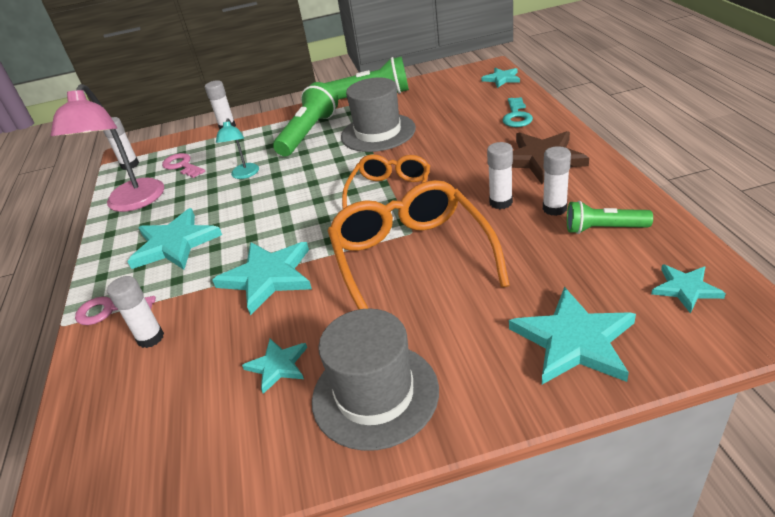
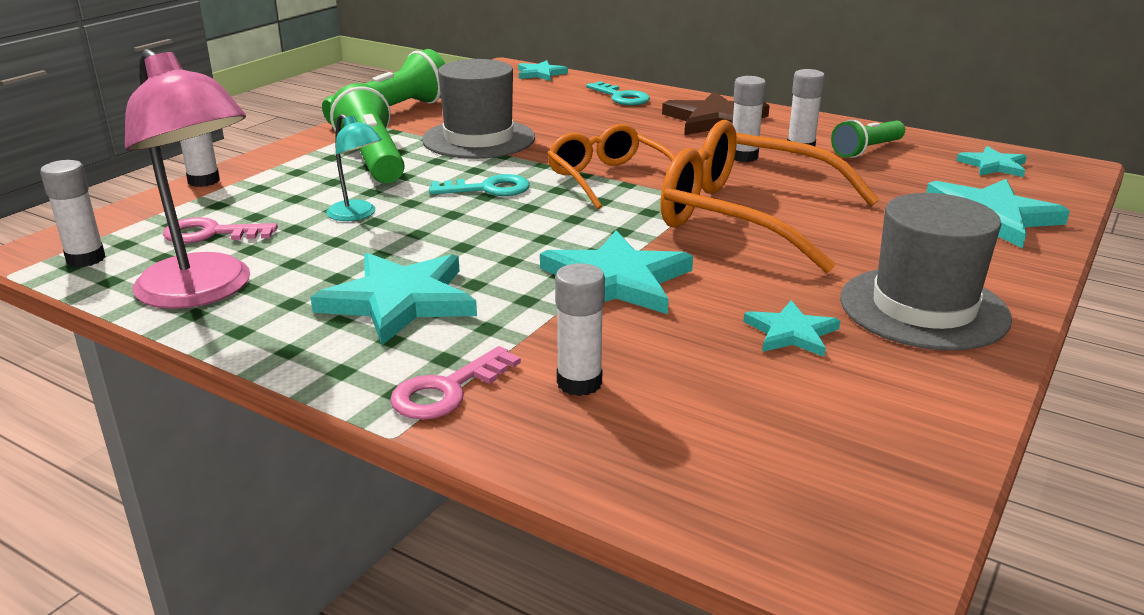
camera: 50 degrees left, 10 degrees down
(321, 177) = (488, 189): none -> turquoise key

